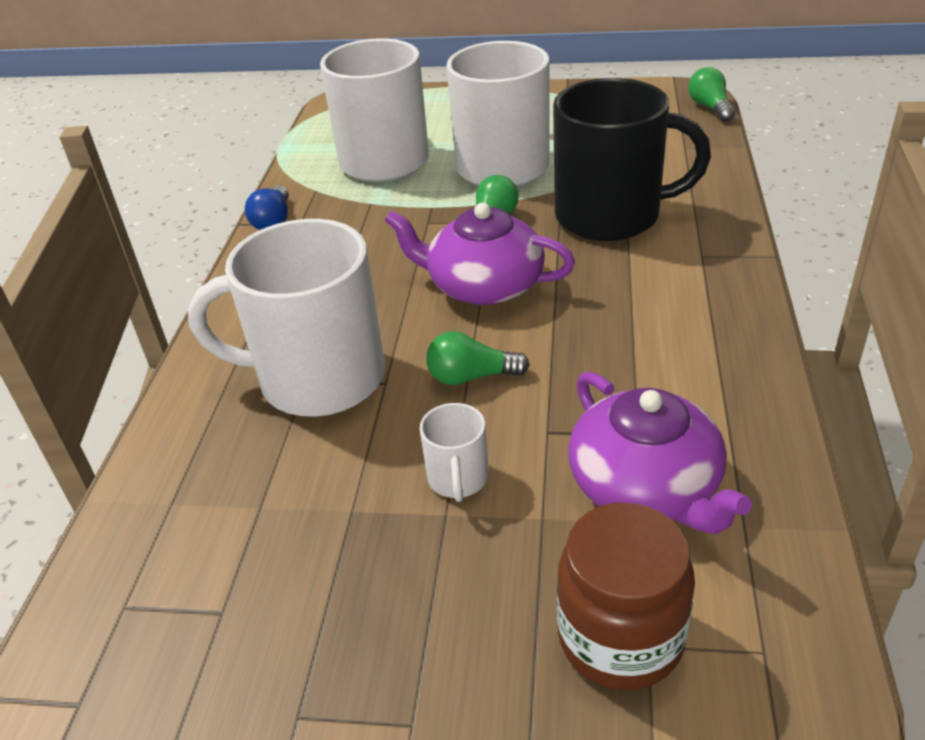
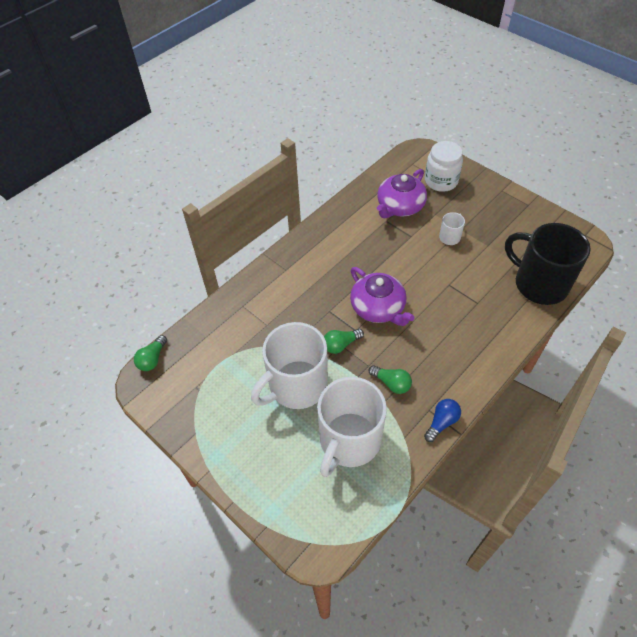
camera: 145 degrees left, 15 degrees up
(318, 378) = (472, 301): white mug -> none
(471, 377) = (418, 269): green light bulb -> green light bulb (391, 383)
(611, 216) = (291, 313): black mug -> black mug (539, 284)
(620, 637) = (441, 181): brown jar -> white jar
(646, 487) = (400, 206): purple teapot -> purple teapot turned 150 degrees counterclockwise

